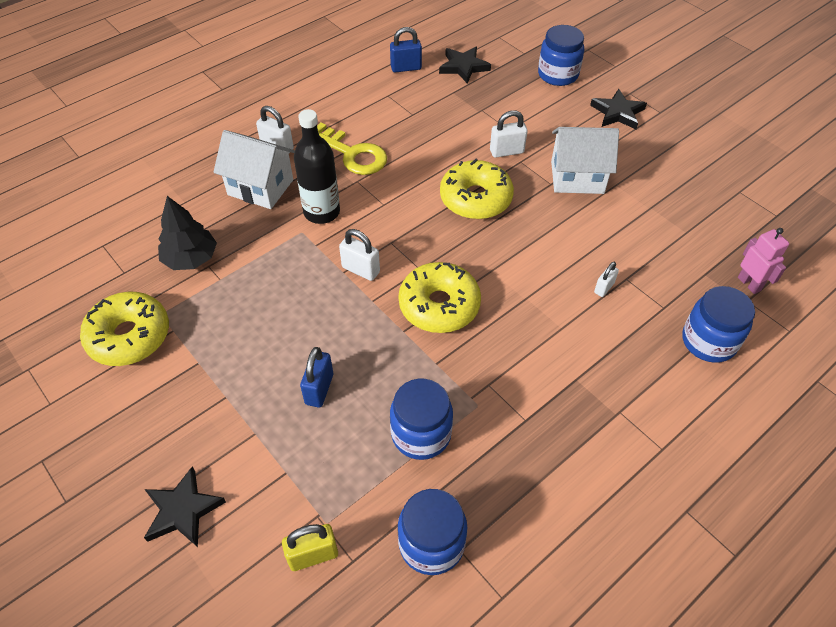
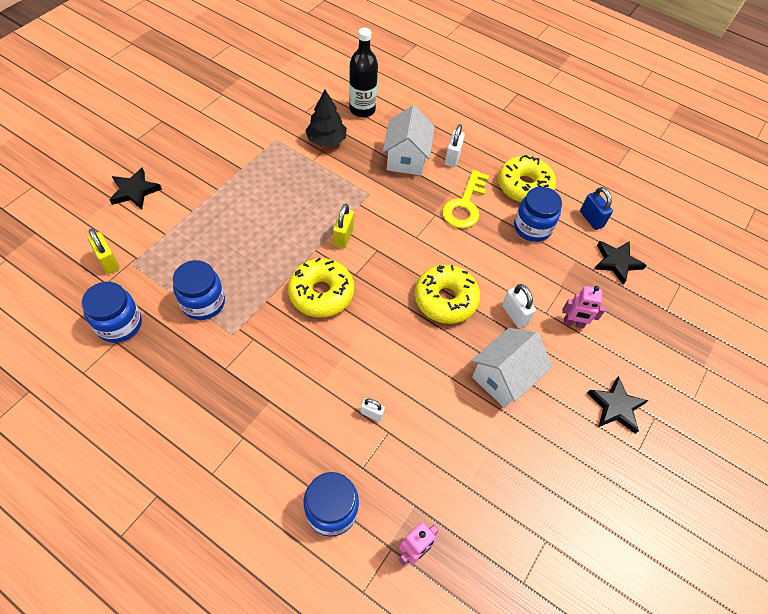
camera: 70 degrees right, 5 degrees up
(129, 336) = (254, 130): yellow donut -> yellow donut (524, 186)
(319, 389) = (231, 236): blue padlock -> none
(322, 212) = (394, 200): black bottle -> black bottle (362, 109)
(360, 270) = (343, 237): white padlock -> yellow padlock
(526, 114) = (573, 323): none -> pink robot
(558, 75) = (648, 344): blue jar -> blue jar (532, 228)
(577, 177) = (504, 378): white house -> white house turned 60 degrees clockwise

